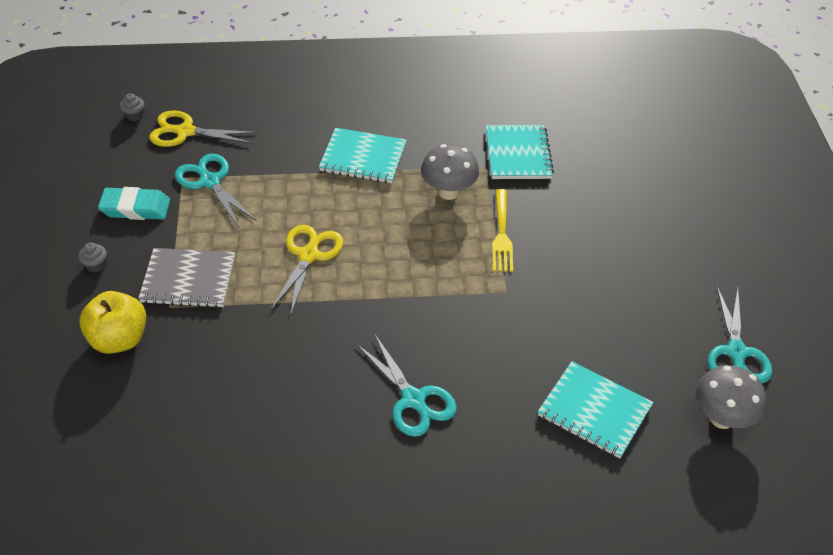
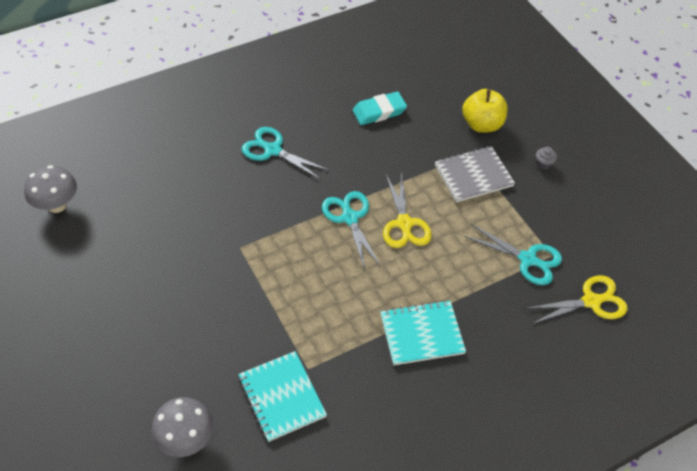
camera: 155 degrees right, 5 degrees up
(134, 116) = (648, 301): grey cupcake -> none
(135, 208) = (560, 215): turquoise eraser -> turquoise eraser (379, 111)
(448, 192) = (327, 325): grey mushroom -> grey mushroom (186, 440)
(501, 234) = (263, 298): yellow fork -> none
(594, 411) = (149, 181): turquoise notebook -> none
(736, 352) = (47, 259): turquoise scissors -> turquoise scissors (350, 218)

